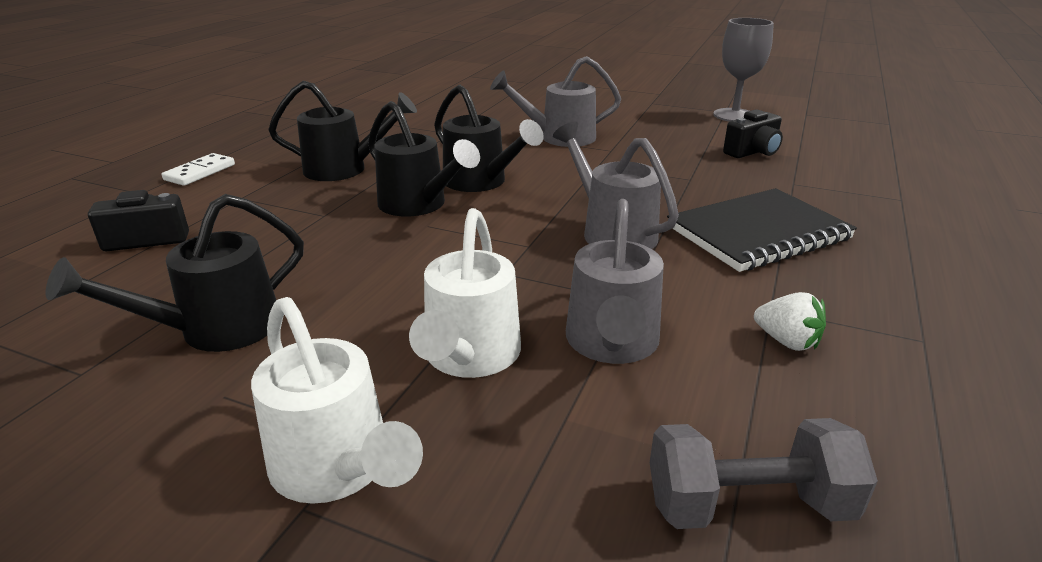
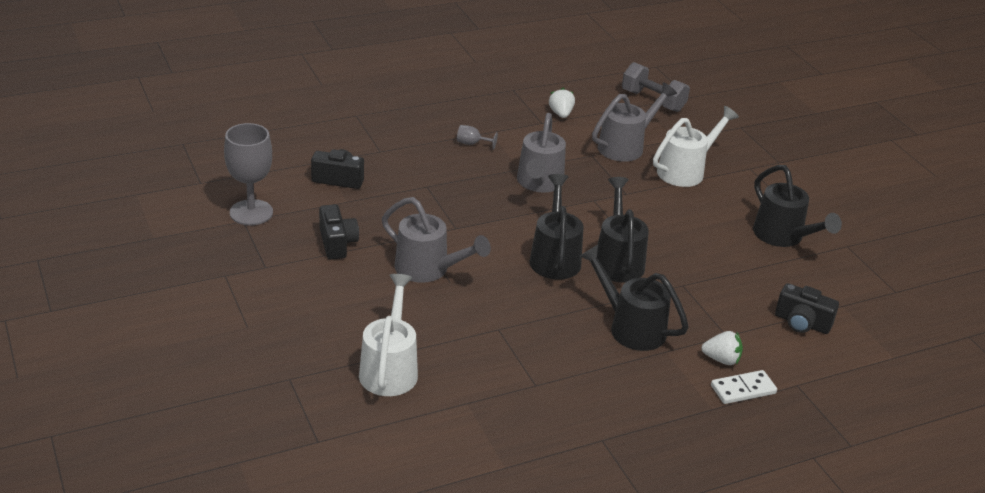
camera: 140 degrees left, 5 degrees up
(216, 330) = (783, 237): black watering can -> black watering can turned 60 degrees clockwise
(234, 181) = (721, 359): none -> white strawberry
(338, 468) = (762, 165): white watering can -> white watering can (390, 368)
(647, 125) = (337, 243): none -> black camera
(758, 233) = (472, 144): black notebook -> grey goblet

